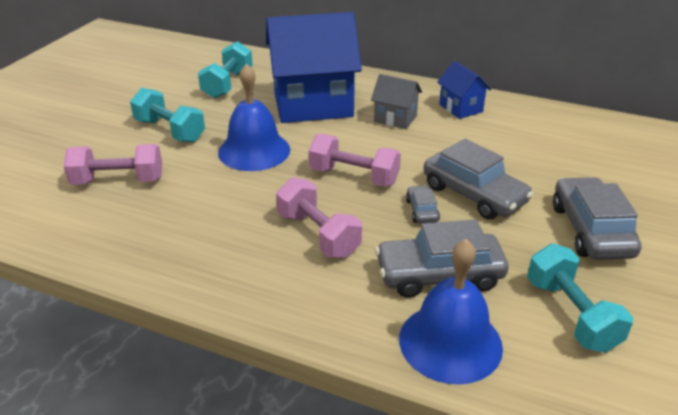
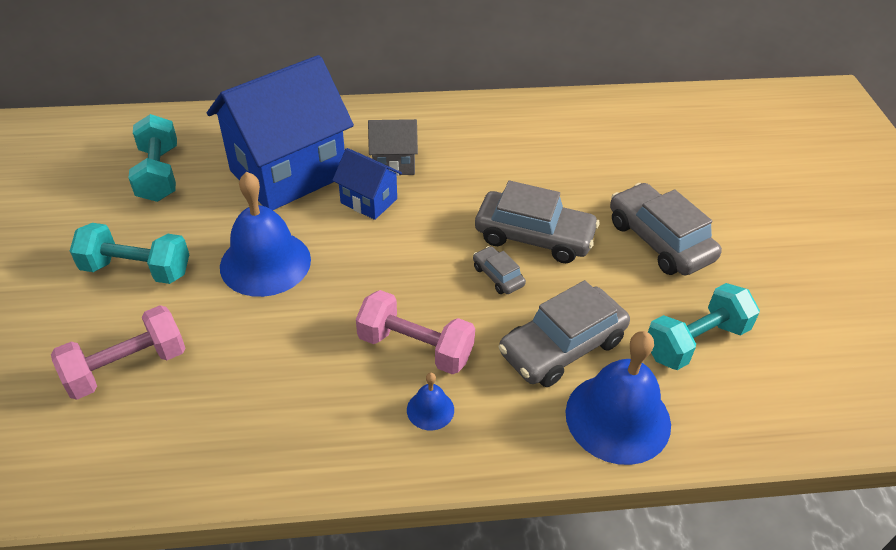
camera: 30 degrees left, 10 degrees up
(297, 277) = (430, 409): none -> blue bell
(354, 176) = (401, 258): pink dumbbell -> none
(461, 108) = (452, 127): blue house -> blue house (369, 201)
(571, 314) = (695, 342): turquoise dumbbell -> turquoise dumbbell turned 75 degrees counterclockwise

